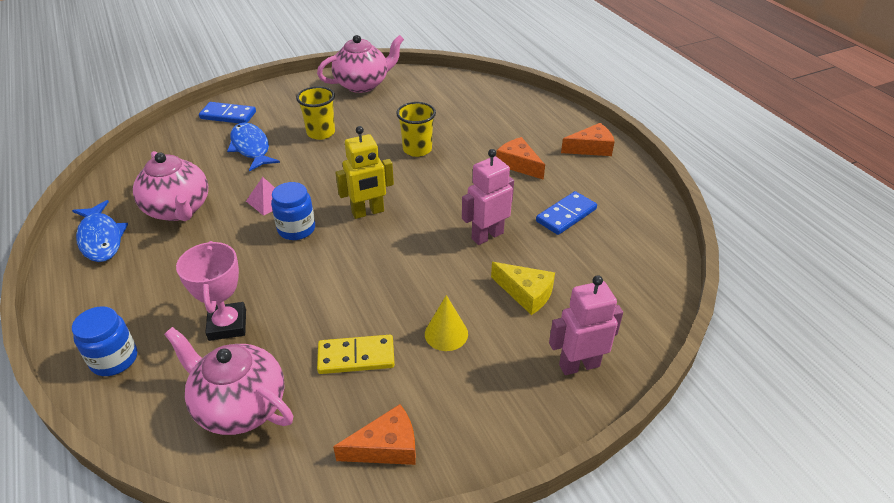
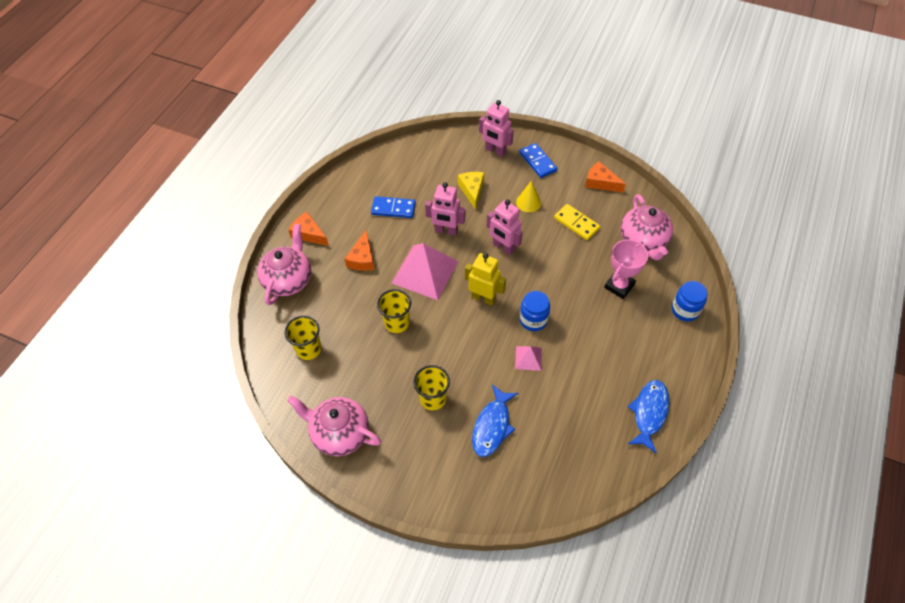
camera: 130 degrees left, 15 degrees up
(178, 210) = (586, 399): pink teapot -> pink teapot (288, 280)
(228, 115) = (473, 489): blue domino -> blue domino (537, 162)
(408, 265) = (503, 247): none -> pink robot
(451, 193) = (425, 272): none -> pink pyramid
(455, 99) = (308, 349): none -> yellow cup

